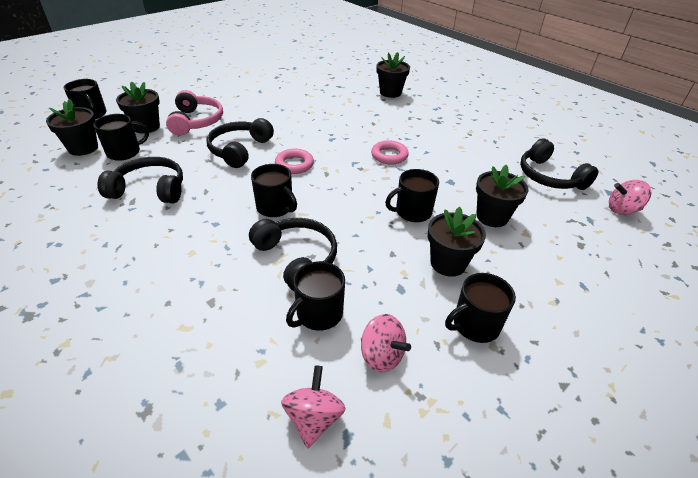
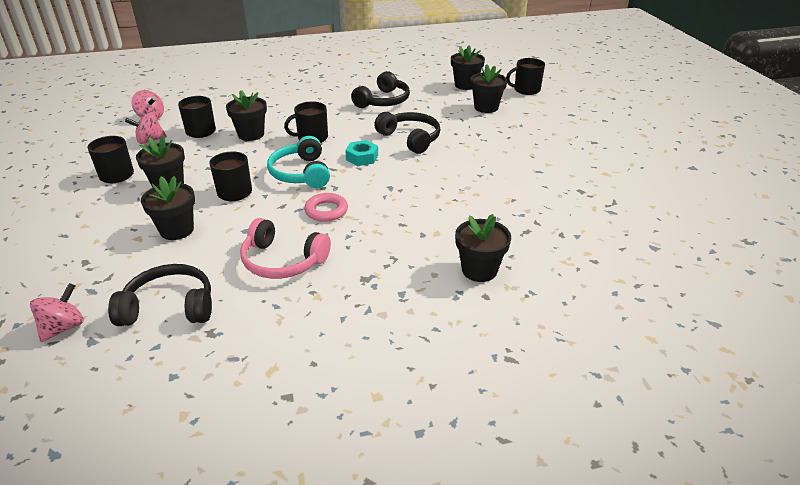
camera: 120 degrees right, 5 degrees down
(125, 152) = (446, 97): black mug -> none
(196, 121) = (481, 128): pink headphones -> pink headphones (282, 261)
(294, 164) = (362, 157): pink ring -> turquoise nut
(297, 258) = (251, 134): black headphones -> black flower pot
(349, 187) = (301, 173): none -> turquoise headphones

